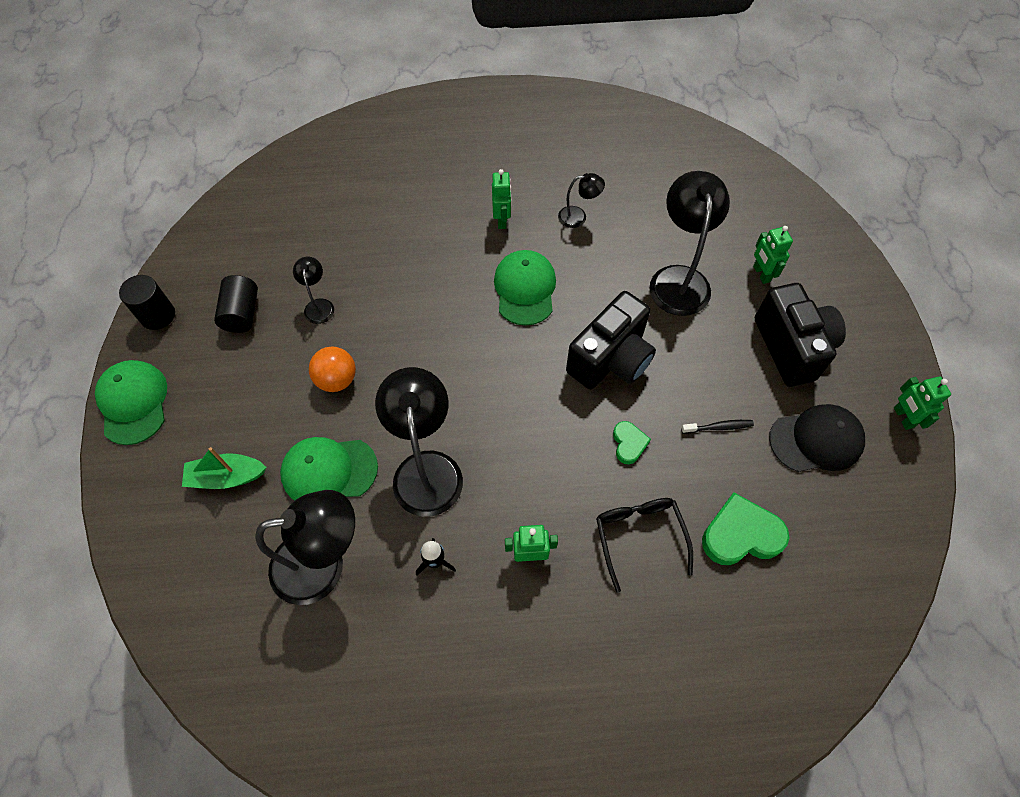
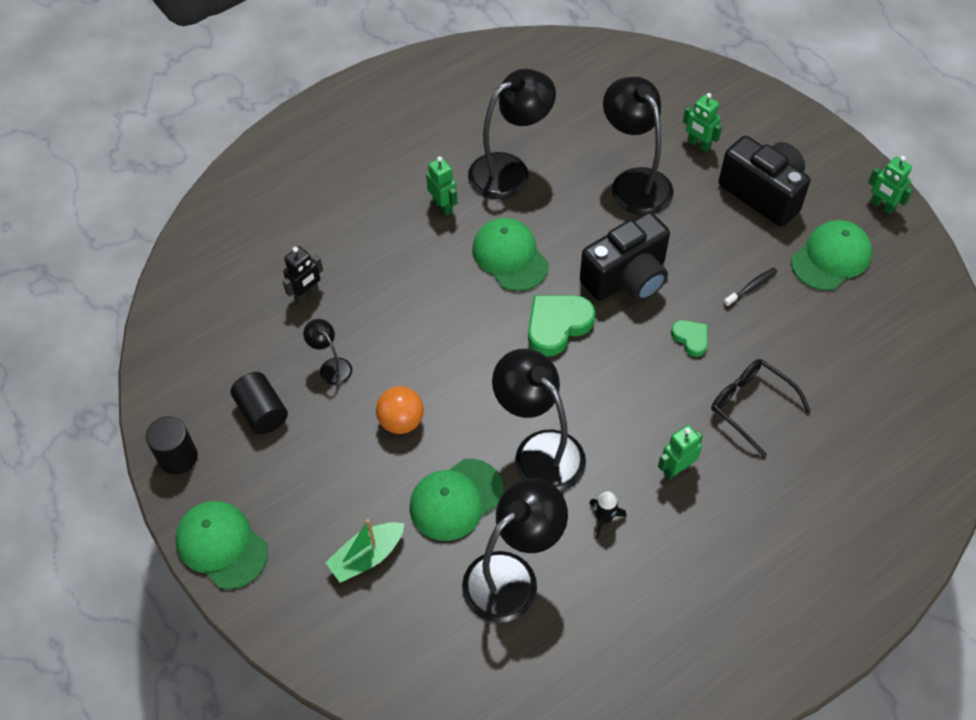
camera: 30 degrees left, 5 degrees down
(344, 238) = (307, 294): none -> black robot
(578, 217) = (510, 170): black lamp -> black lamp, size x2.07
(611, 359) = (627, 278): black camera -> black camera turned 45 degrees clockwise
(741, 534) = (825, 360): green heart -> green heart (557, 326)
(816, 440) = (831, 257): black cap -> green cap

